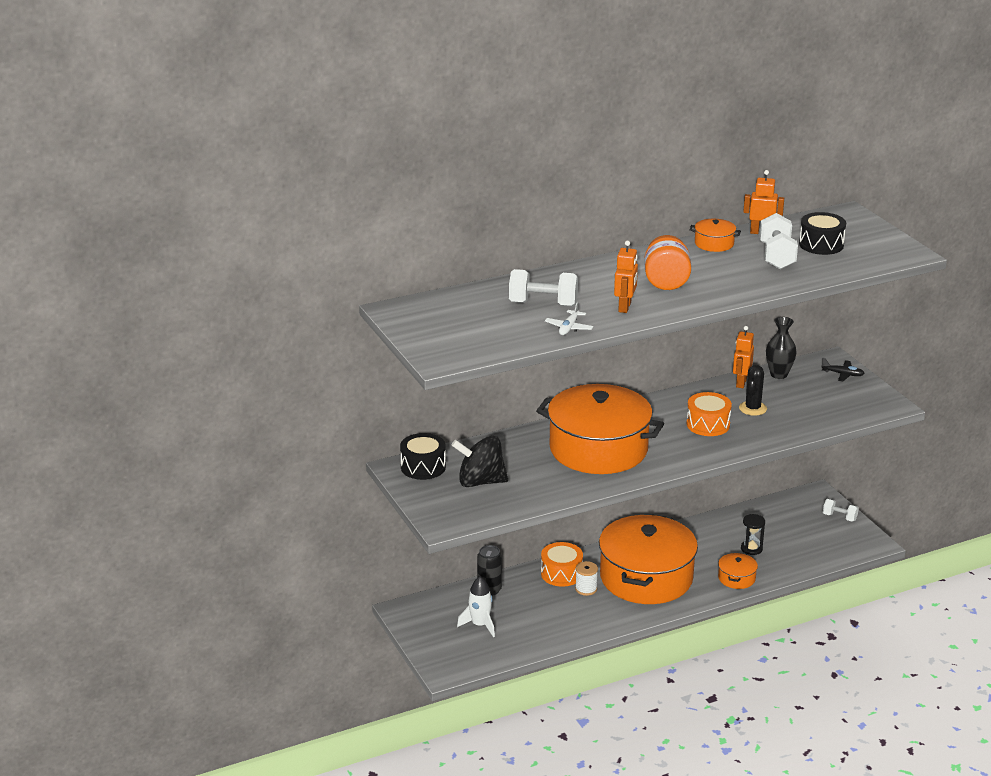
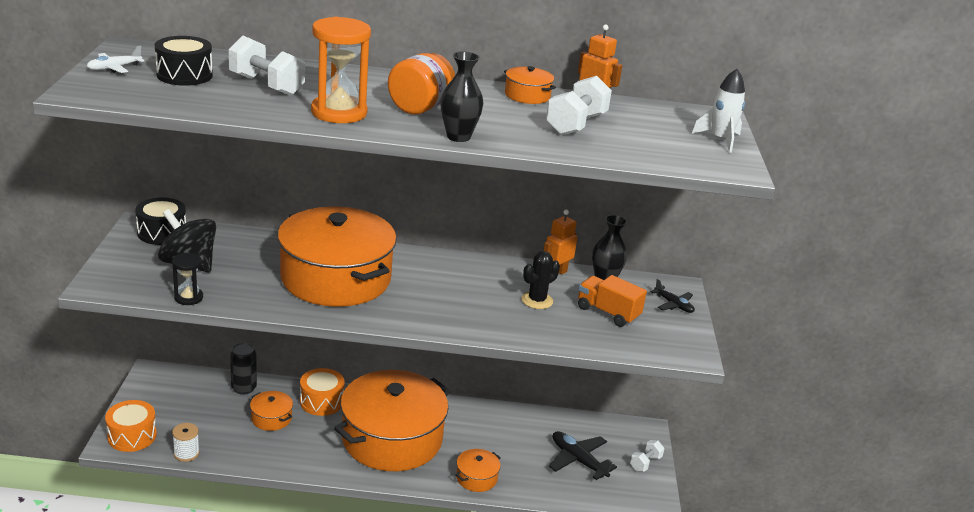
camera: 25 degrees right, 0 degrees up
(480, 625) = (196, 415): white rocket -> white rocket (720, 140)
(539, 602) = (271, 418): none -> orange pot
(569, 328) = (251, 109): white plane -> white plane (114, 68)
(586, 589) = (326, 425): white spool -> white spool (186, 453)
(625, 307) = (339, 112): orange robot -> orange hourglass
(708, 424) = (471, 297): orange drum -> orange drum (132, 436)
(724, 296) = (458, 137): none -> black vase
(751, 549) = (523, 455): black hourglass -> black hourglass (188, 297)
(792, 535) = (578, 460): none -> black plane
(808, 398) = (607, 312): none -> orange truck
(821, 245) = (642, 130): black drum -> black drum (184, 75)
(839, 517) = (645, 463): white dumbbell -> white dumbbell turned 75 degrees clockwise

